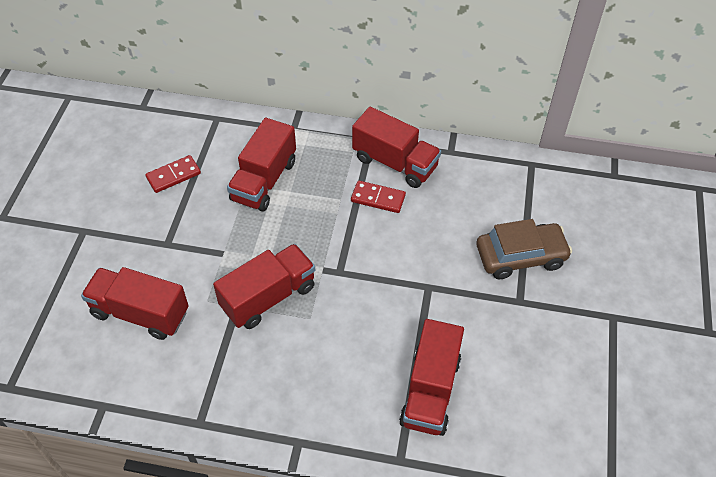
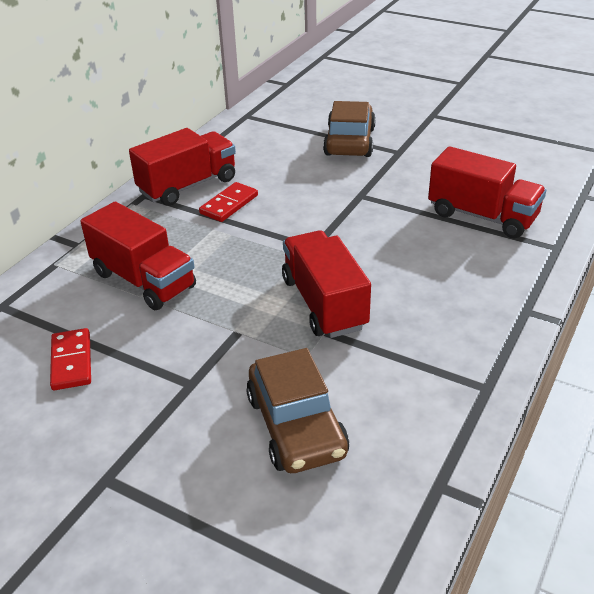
camera: 70 degrees left, 15 degrees down
(140, 313) = (296, 425): red truck -> brown car

